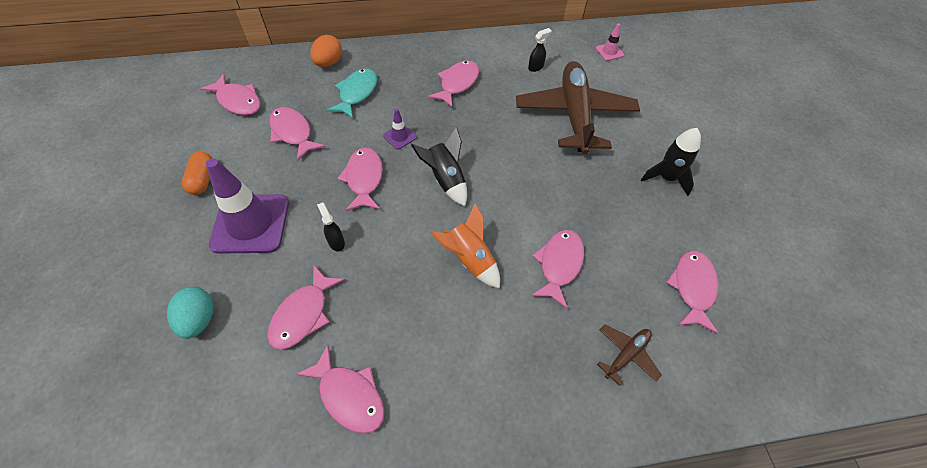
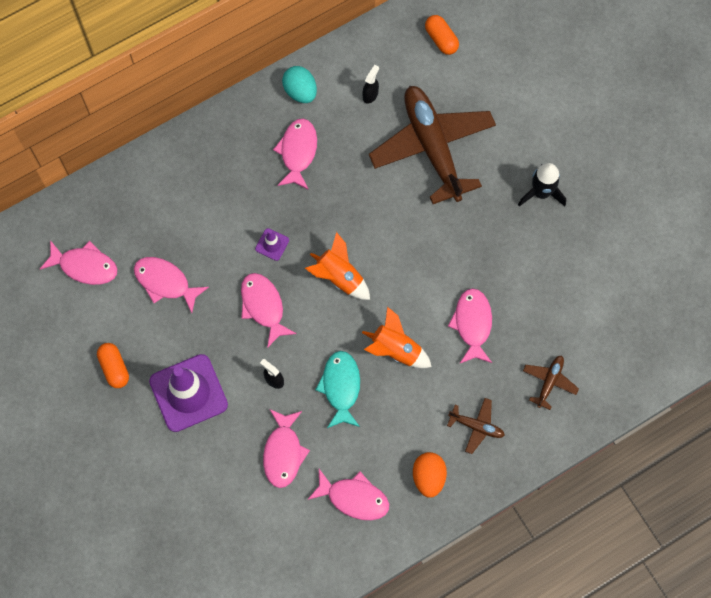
camera: 20 degrees left, 15 degrees up
(199, 319) = (203, 491): turquoise egg -> turquoise egg (300, 91)
(328, 63) = (147, 177): orange egg -> orange egg (428, 477)
(356, 93) = (200, 207): turquoise fish -> turquoise fish (341, 387)
(446, 180) = (339, 277): black rocket -> orange rocket
(525, 371) = (476, 426): none -> brown plane
(609, 52) = (441, 39): pink traffic cone -> orange capsule
(692, 288) = (588, 301): pink fish -> none

